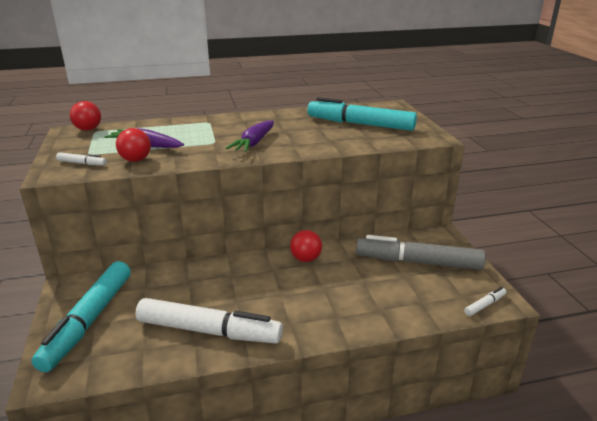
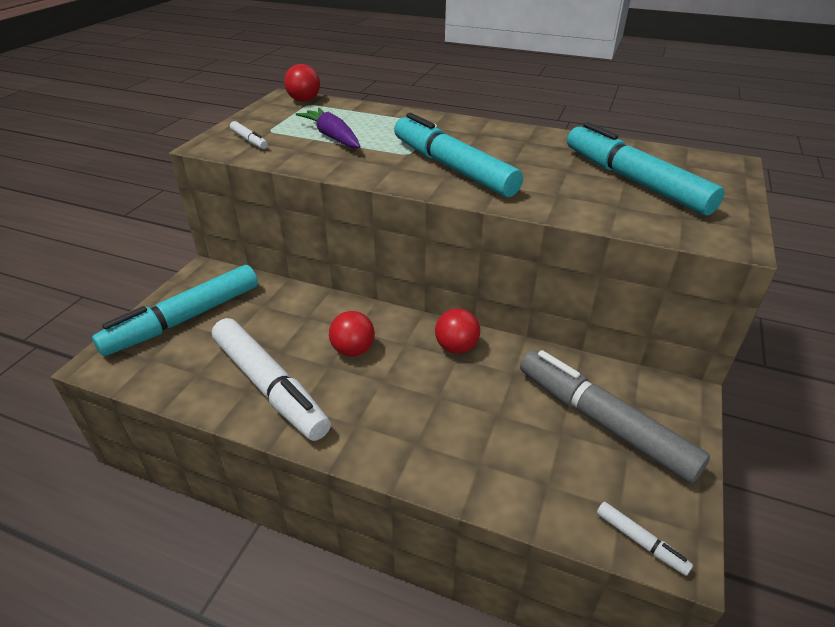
camera: 35 degrees right, 10 degrees up
(136, 160) = (301, 152): red ball -> red ball (353, 350)
(254, 143) = (452, 168): purple carrot -> turquoise marker
(484, 305) = (640, 541): white marker -> white marker turned 45 degrees clockwise

